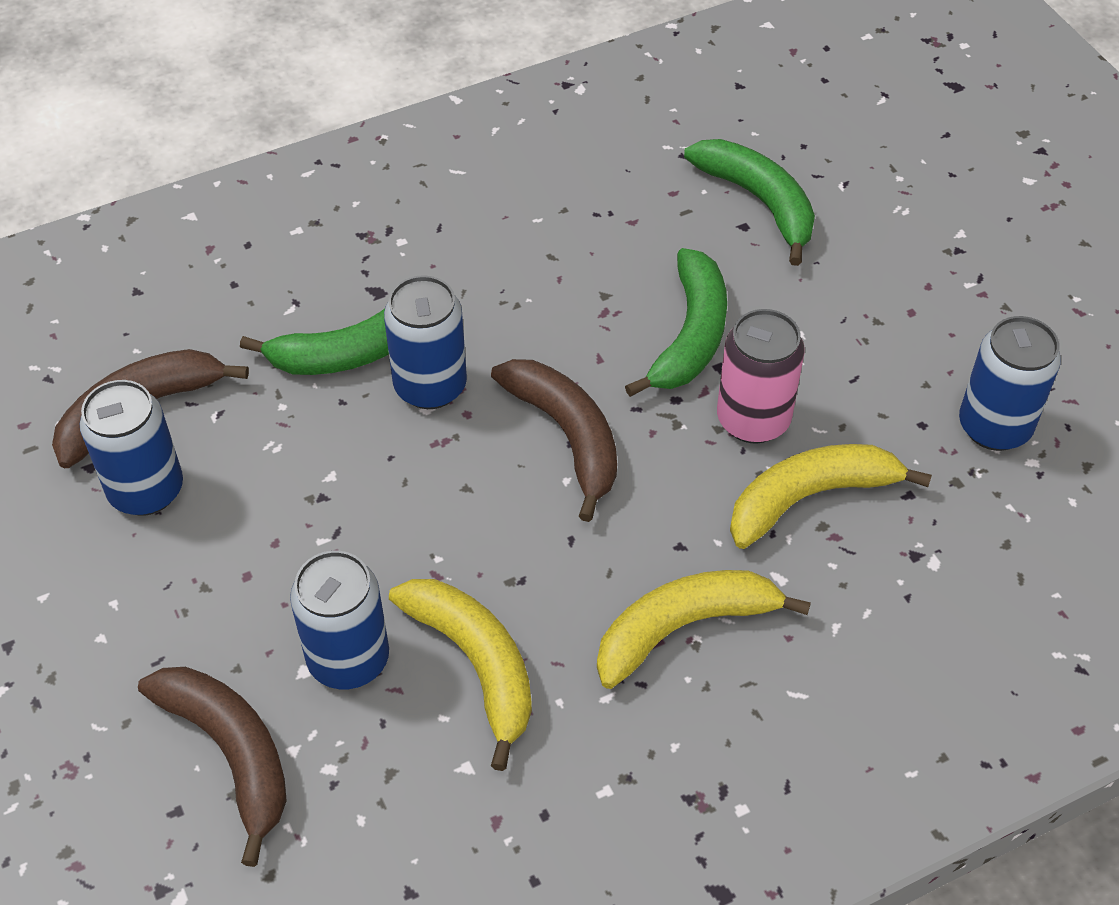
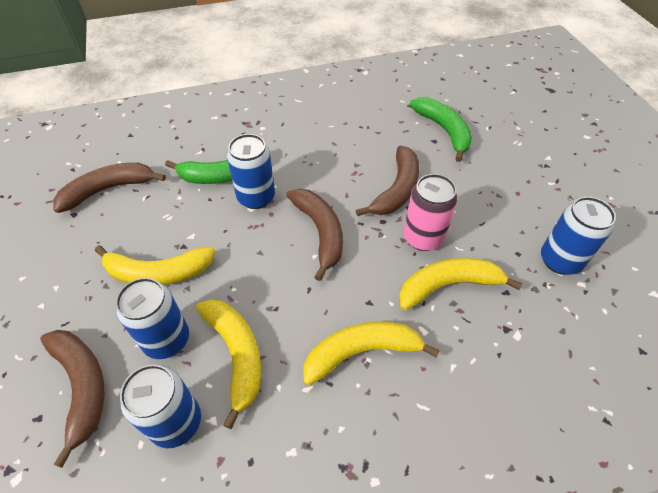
camera: 10 degrees right, 0 degrees up
(146, 490) = (96, 230): blue can -> blue can (176, 422)
(292, 551) = (158, 273): none -> yellow banana
(690, 336) = (397, 190): green banana -> brown banana

